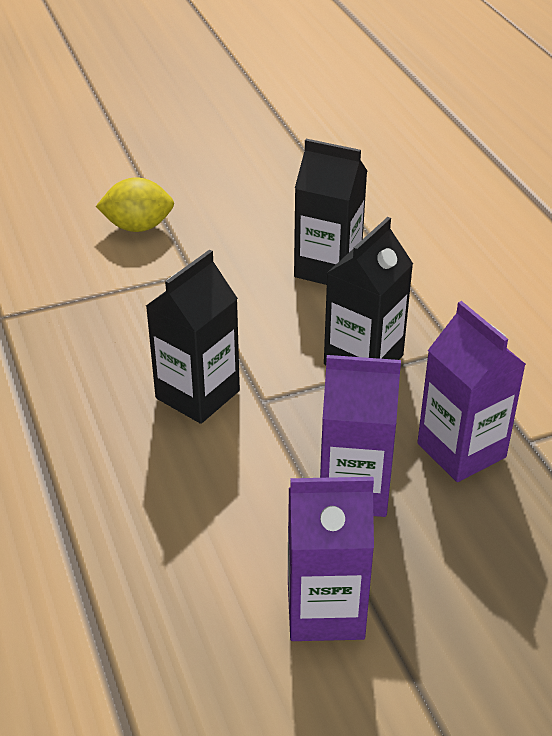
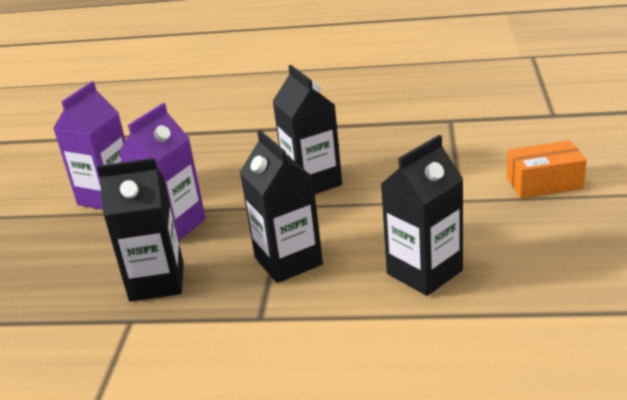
camera: 120 degrees right, 10 degrees down
(138, 227) = (544, 183): yellow lemon -> orange box
(461, 450) = (157, 282): purple carton -> black carton

